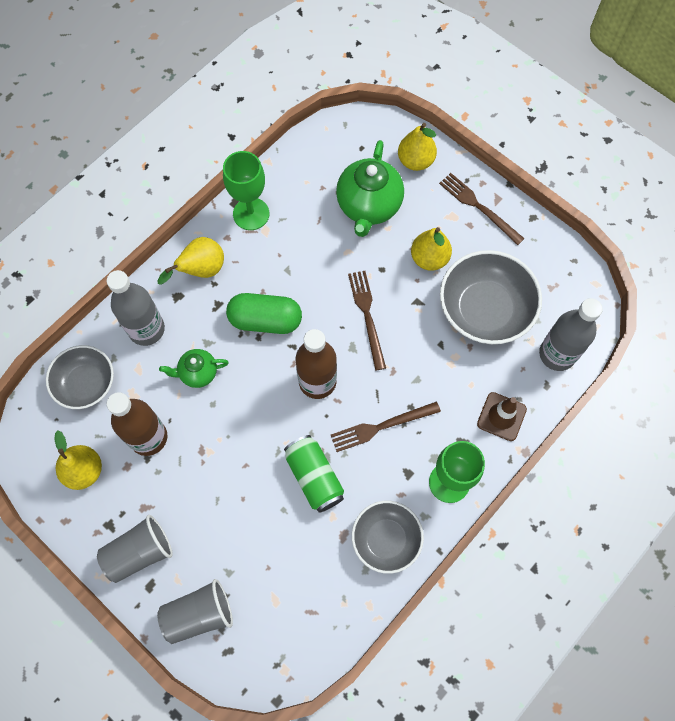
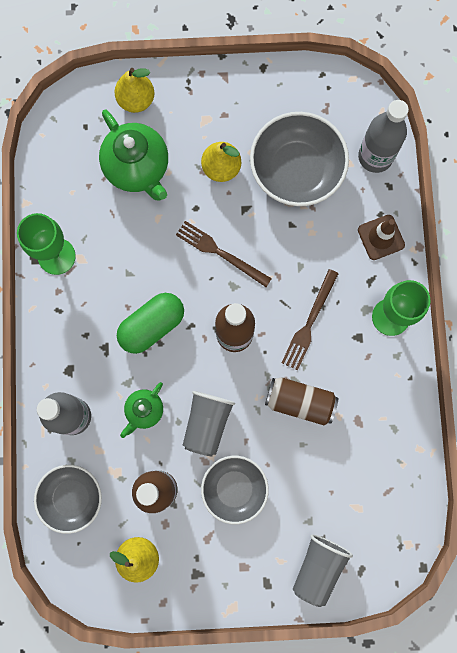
camera: 45 degrees left, 10 degrees up
(139, 552) = (236, 570): grey cup -> grey cup (207, 423)
(201, 270) = (65, 334): yellow pear -> none
(314, 477) = (300, 402): green can -> brown can
(386, 539) = (388, 396): grey bowl -> grey bowl (234, 489)
(478, 207) = (217, 95): brown fork -> none

